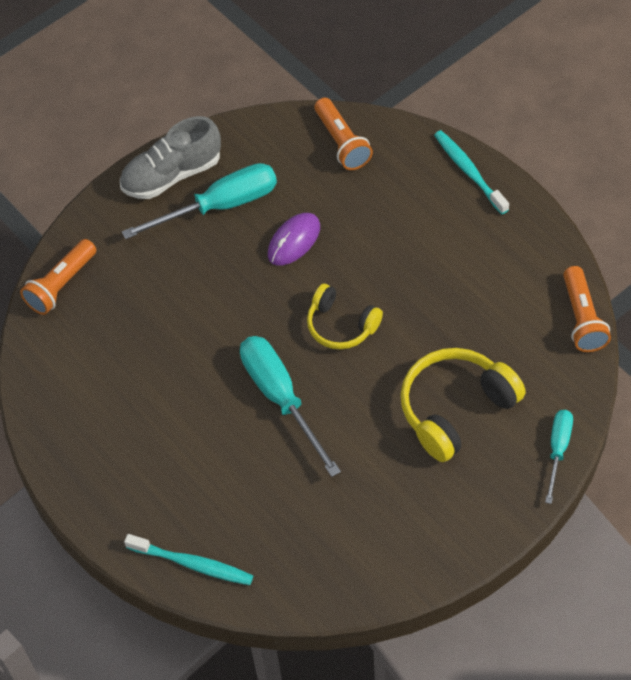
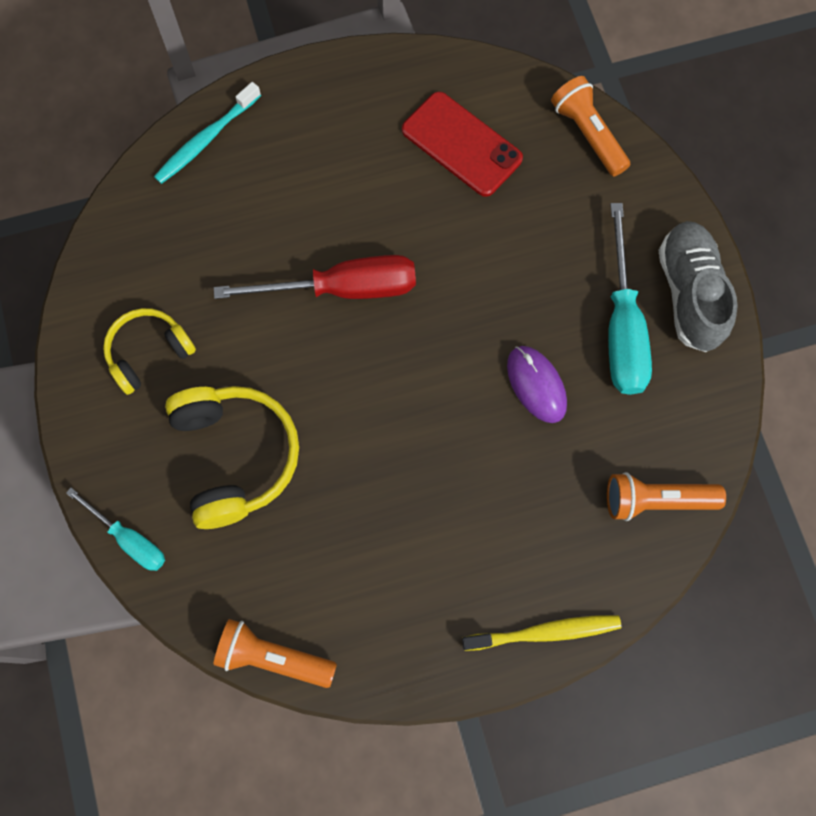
camera: 110 degrees right, 15 degrees up
(110, 368) = (461, 144): none -> red phone
(281, 398) = (342, 289): turquoise screwdriver -> red screwdriver
(341, 325) = (400, 386): yellow headphones -> yellow headphones (149, 353)
(469, 171) = (545, 632): turquoise toothbrush -> yellow toothbrush

